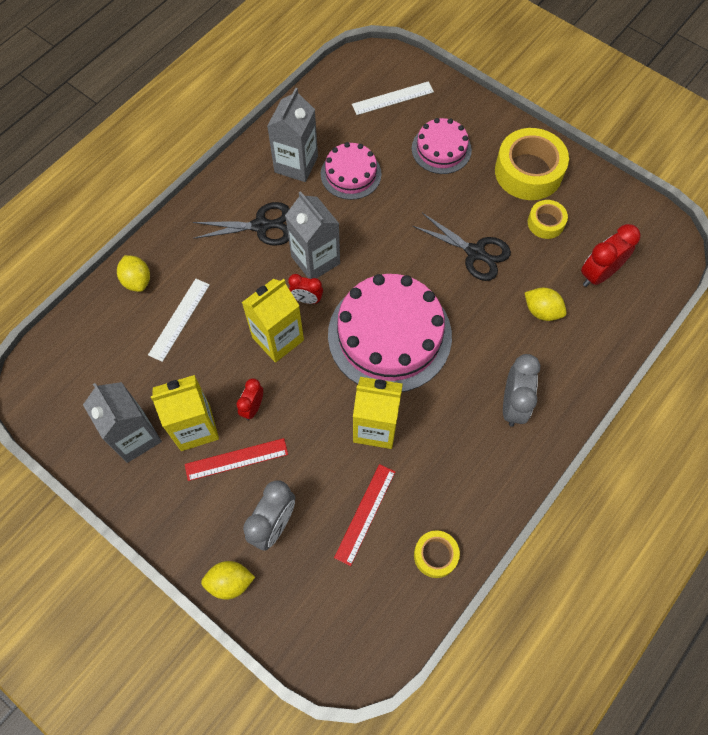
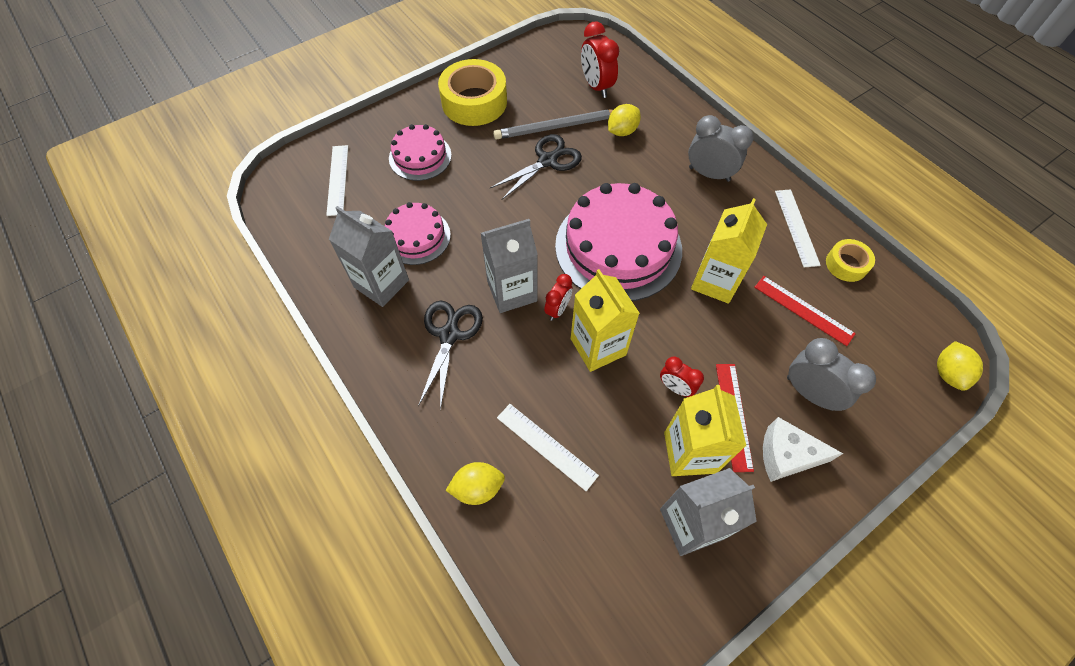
camera: 75 degrees left, 5 degrees down
(208, 507) = (786, 455): none -> white cheese
(230, 582) = (870, 448): yellow lemon -> yellow lemon (948, 373)
(469, 500) = (796, 227): none -> white ruler
(523, 251) = (557, 127): none -> grey pencil
(545, 223) = (533, 105): yellow tape -> none

